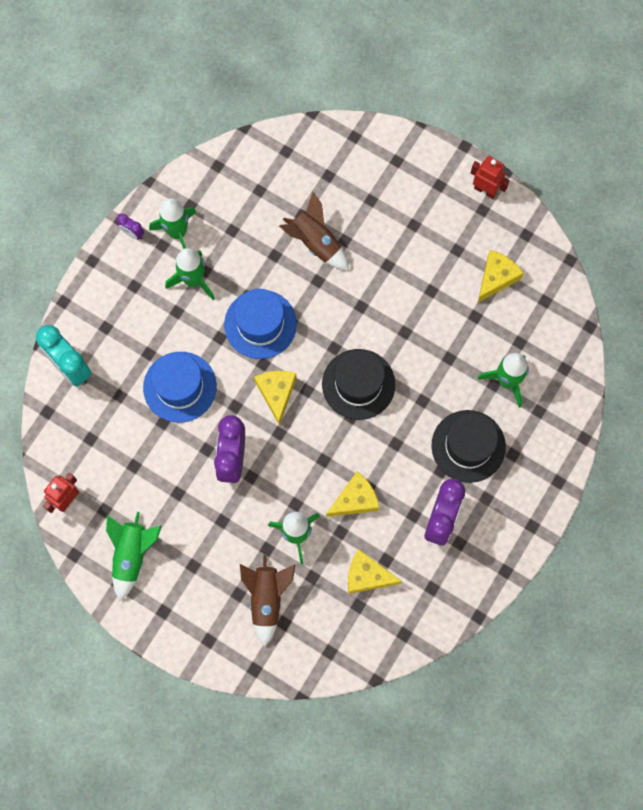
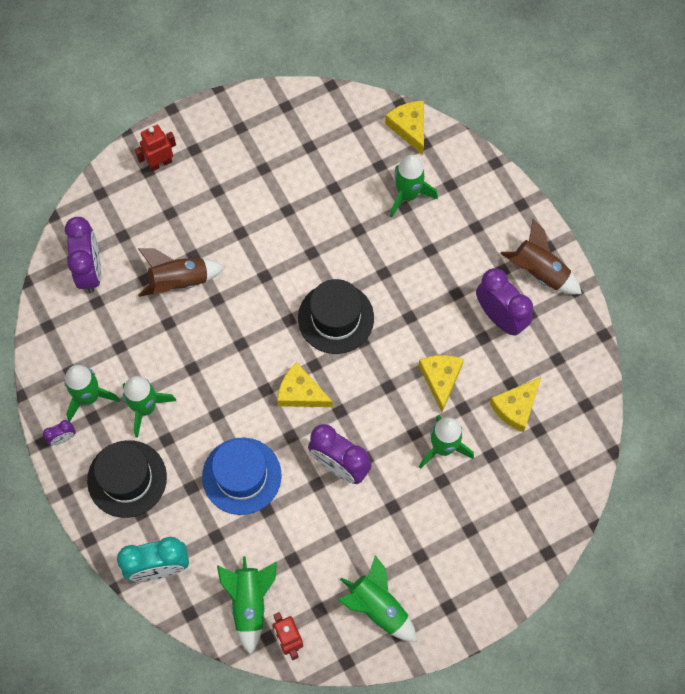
camera: 60 degrees left, 5 degrees down
(80, 452) = (249, 603): none -> green rocket
(260, 324) = (226, 371): blue hat -> none
(267, 598) = (488, 506): brown rocket -> brown rocket (539, 271)
(283, 169) = (90, 270): none -> purple clock
(468, 446) = (447, 258): black hat -> black hat (127, 479)
(485, 190) = (223, 115): red robot -> red robot (160, 163)
(496, 278) = (309, 151): yellow cheese -> yellow cheese (409, 128)

